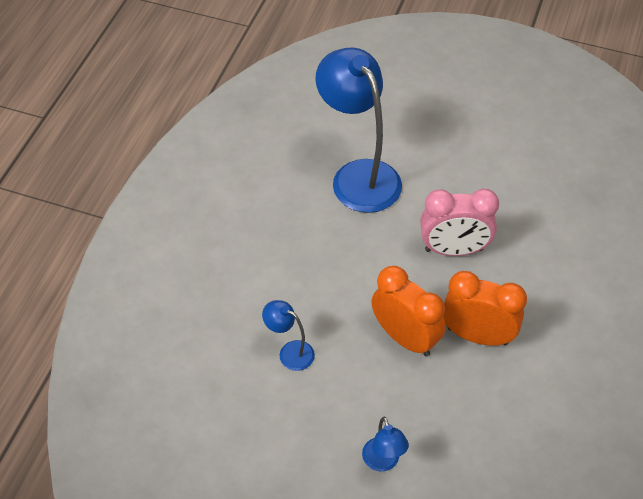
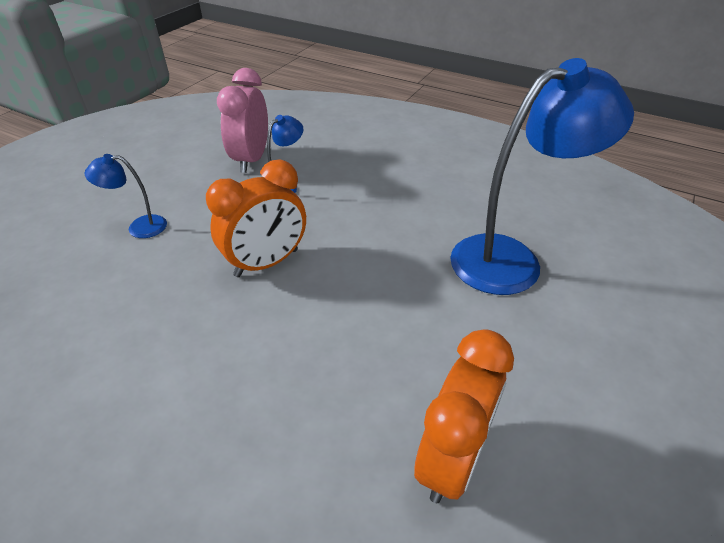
camera: 100 degrees right, 10 degrees down
(454, 250) = (380, 329): pink clock -> pink clock (251, 160)
(477, 336) = (241, 326): orange clock -> orange clock (452, 459)

